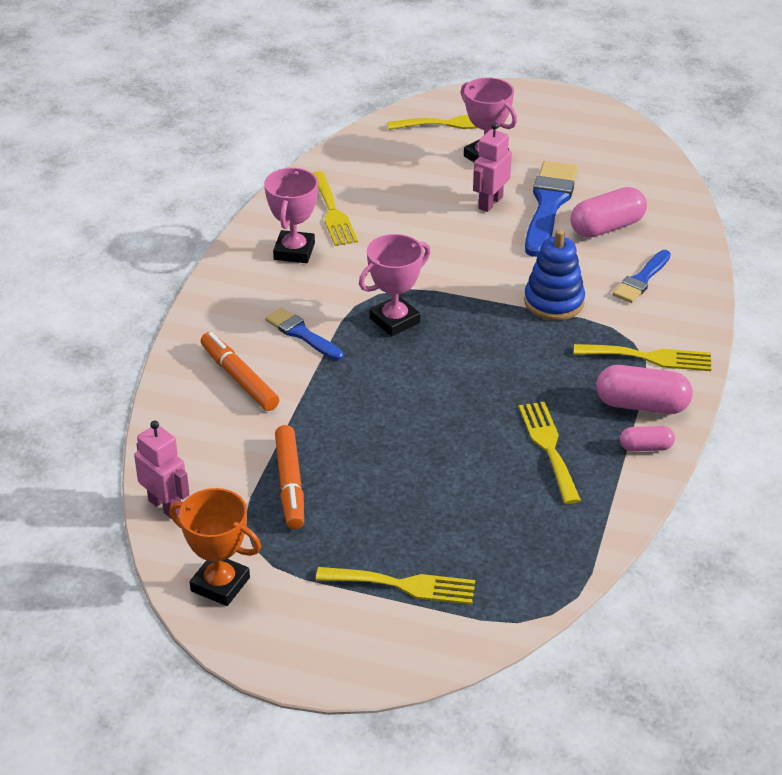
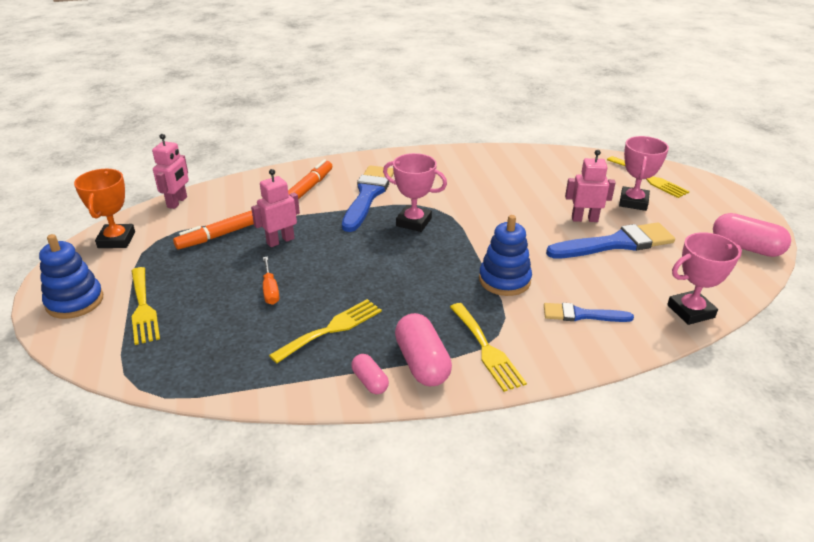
camera: 60 degrees right, 5 degrees down
(294, 251) = (444, 169): pink trophy -> pink trophy (690, 311)
(301, 334) = (368, 195): blue brush -> blue brush, size x1.73
(332, 212) = (498, 169): yellow fork -> none
(343, 645) = (75, 301): none -> blue stacking toy
(347, 437) = (280, 241): none -> pink robot
(445, 473) = (270, 290): none -> orange screwdriver
(607, 227) = (625, 278): pink capsule -> pink capsule (746, 247)

